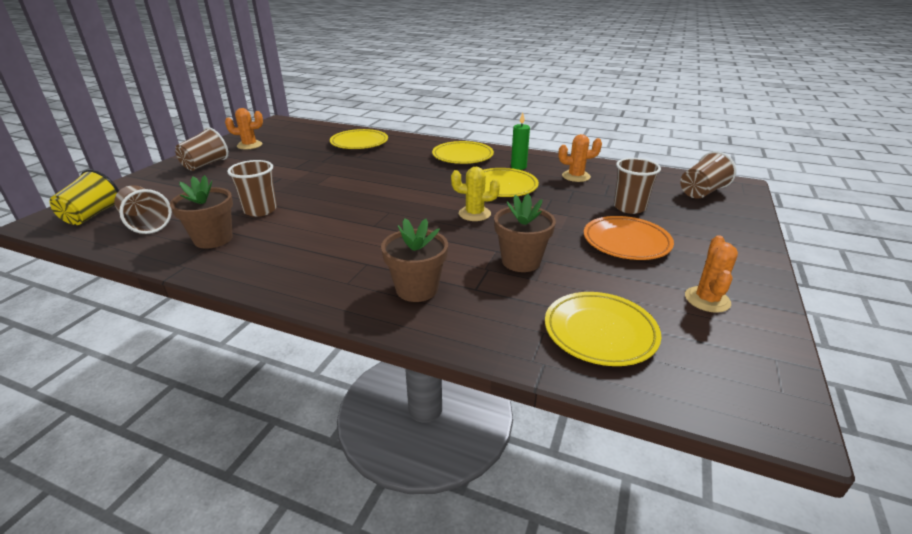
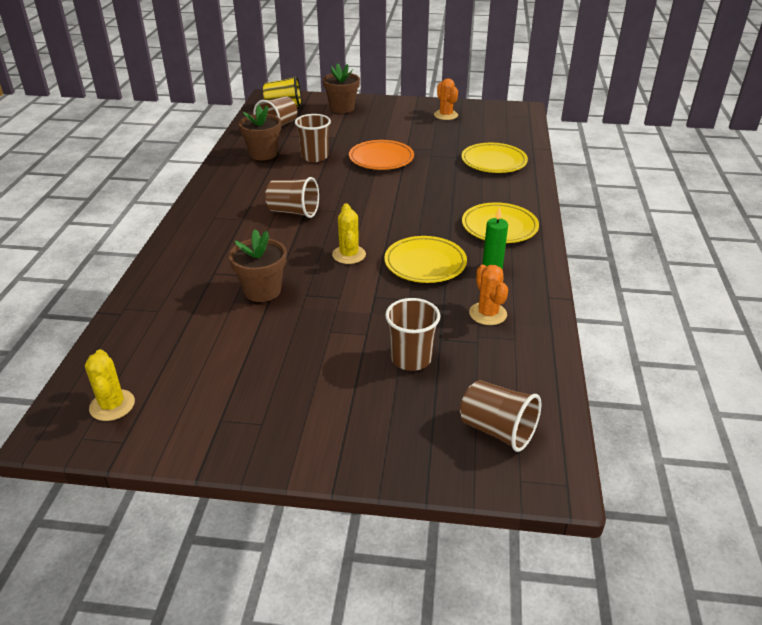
camera: 75 degrees right, 5 degrees up
(205, 165) = (390, 112): brown cup -> brown cup (293, 212)
(417, 289) = (209, 247): brown flower pot -> brown flower pot (342, 108)
(600, 332) = (158, 339): yellow plate -> none
(626, 242) = (318, 355): orange plate -> orange plate (381, 159)
(707, 299) = (213, 407): orange cactus -> none
(722, 367) = (112, 405): none -> yellow cactus

